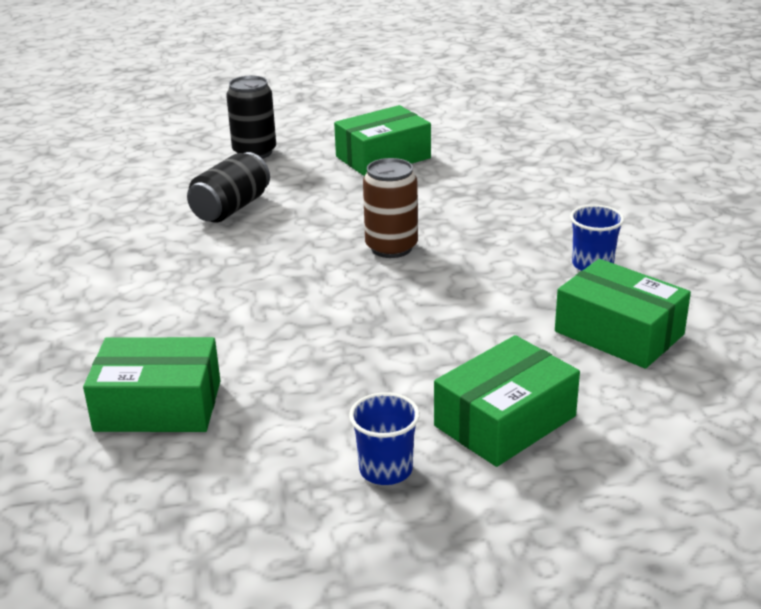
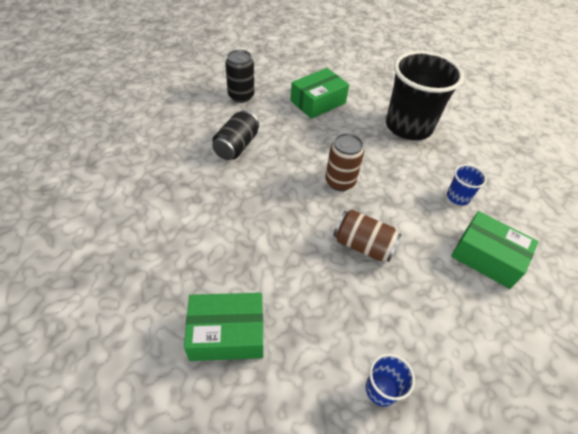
camera: 10 degrees left, 20 degrees up
(407, 317) = (363, 245): none -> brown can
(505, 421) = (441, 340): green box -> none
(533, 184) = (408, 126): none -> black cup

